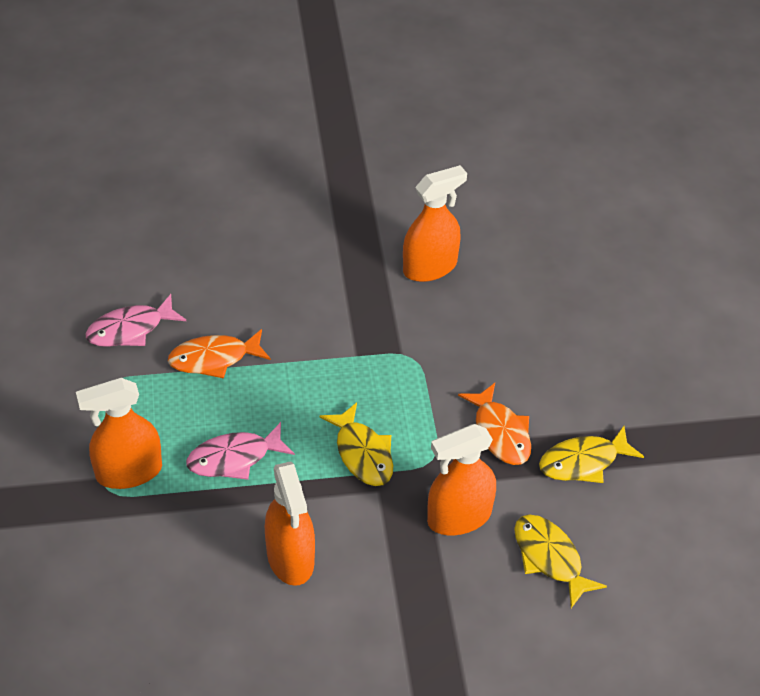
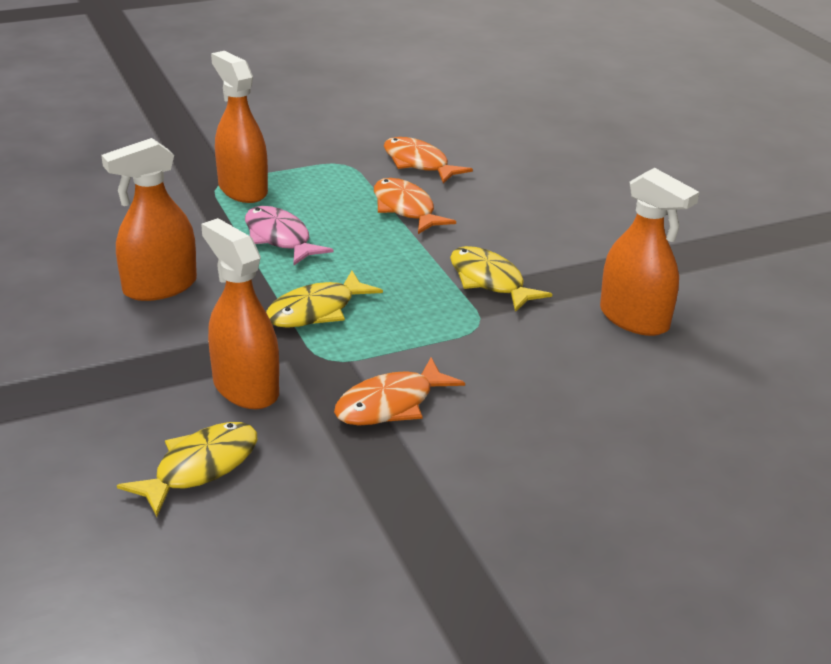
camera: 75 degrees right, 15 degrees down
(130, 329) = (419, 163): pink fish -> orange fish
(583, 462) = (371, 481): yellow fish -> yellow fish (490, 281)

